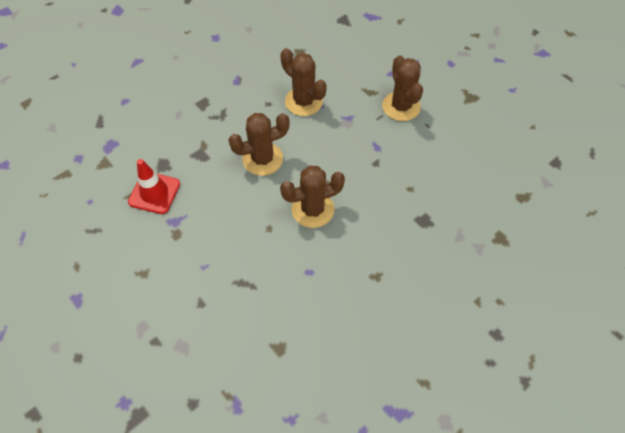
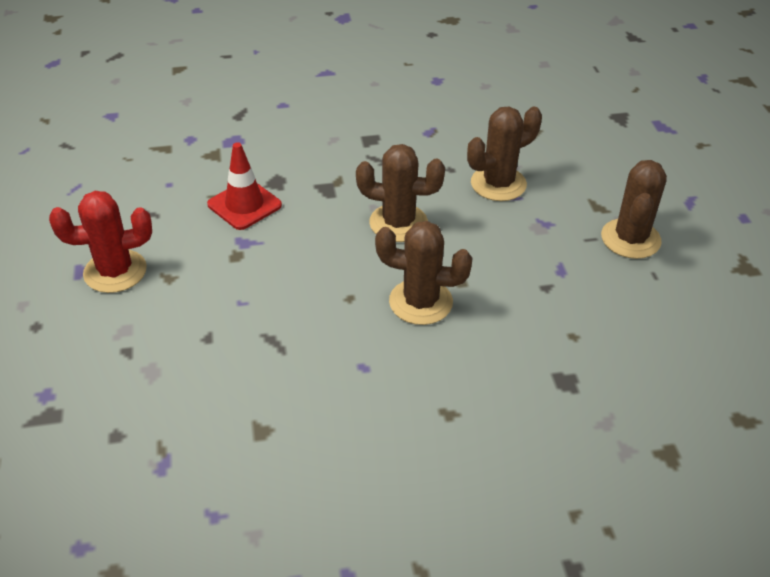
camera: 30 degrees right, 15 degrees down
(102, 287) = (115, 271): none -> red cactus
(303, 101) = (498, 184): brown cactus -> brown cactus turned 75 degrees clockwise

